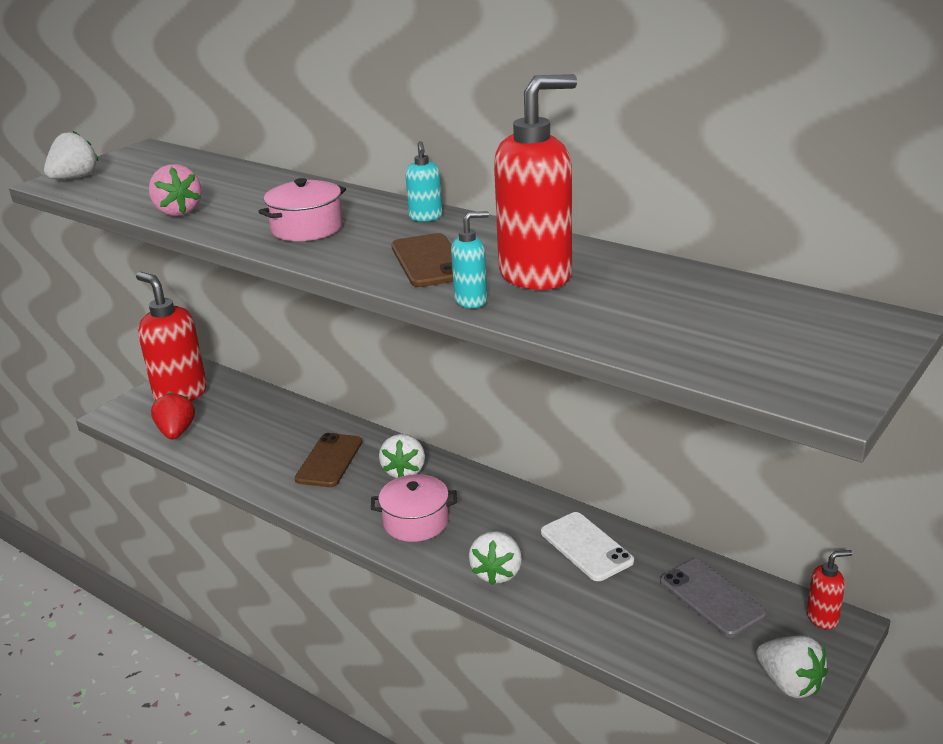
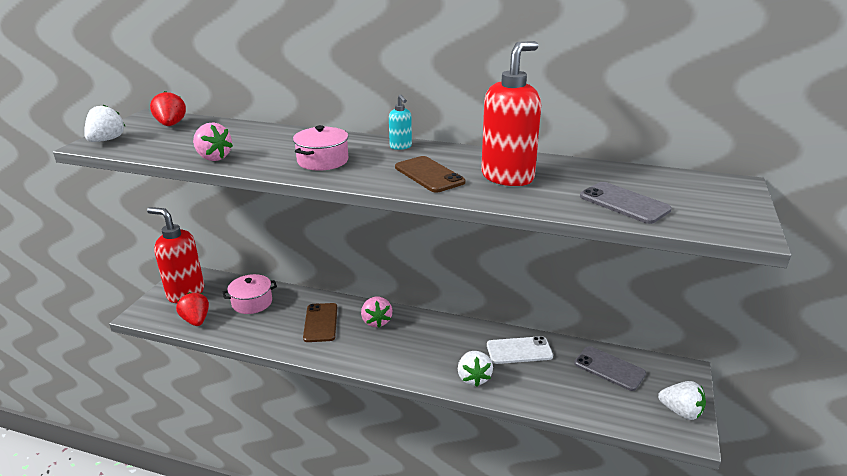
camera: 20 degrees left, 0 degrees up
(162, 163) = (171, 125): none -> red strawberry
(404, 471) = (376, 321): white strawberry -> pink strawberry
(416, 522) = (402, 354): pink pot -> pink pot (252, 302)
(471, 300) = (481, 197): turquoise soap dispenser -> none
(586, 547) = (519, 350): white phone -> white phone turned 45 degrees counterclockwise
(672, 332) = (624, 203): none -> grey phone
(823, 618) = (675, 368): red soap dispenser -> none

